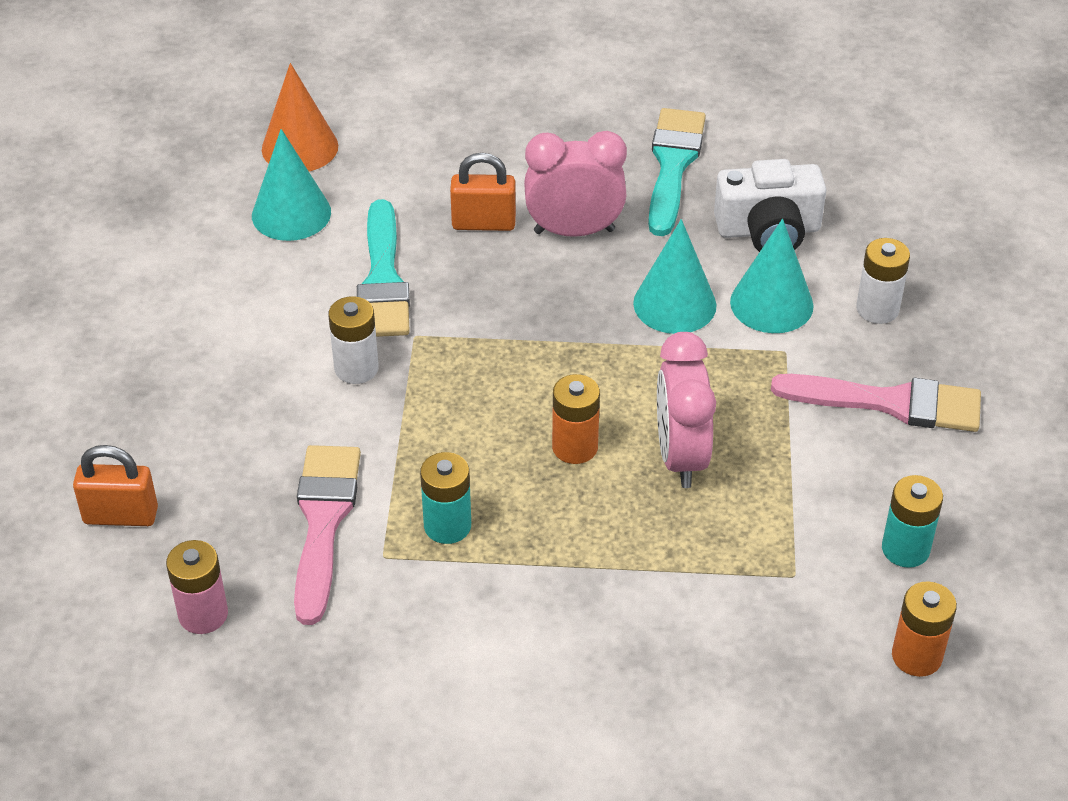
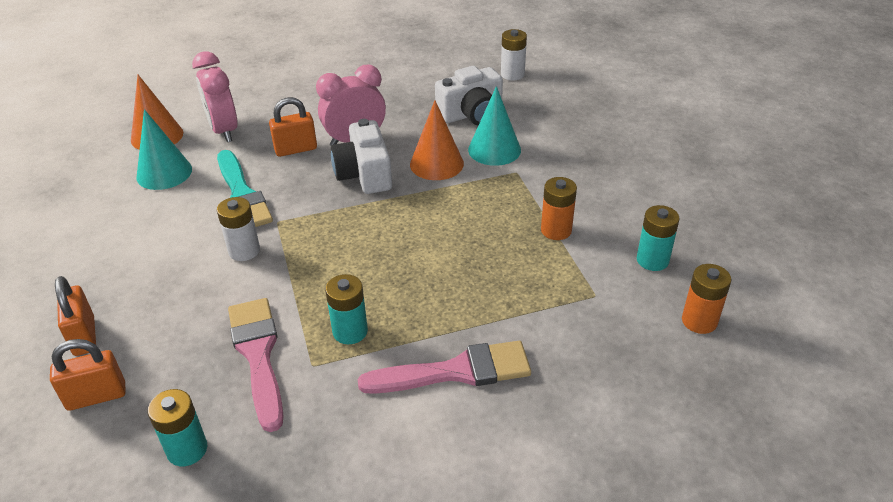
camera: 20 degrees left, 5 degrees down
(126, 432) = (84, 336): none -> orange padlock
(203, 614) = (187, 449): pink battery -> turquoise battery
(564, 293) = (364, 174): none -> white camera
(575, 447) = (414, 259): orange battery -> orange battery (556, 230)
(673, 165) = (398, 95): turquoise brush -> none
(674, 304) = (436, 164): turquoise cone -> orange cone
(680, 456) = (485, 246): pink clock -> pink clock (224, 131)
(877, 309) = (556, 138): white battery -> white battery (512, 74)
(890, 403) = (593, 183): pink brush -> pink brush (456, 371)

